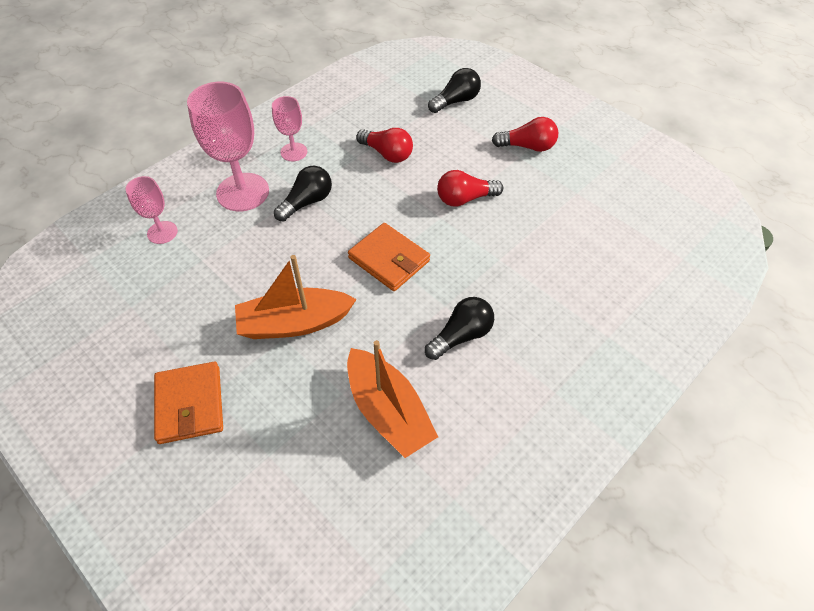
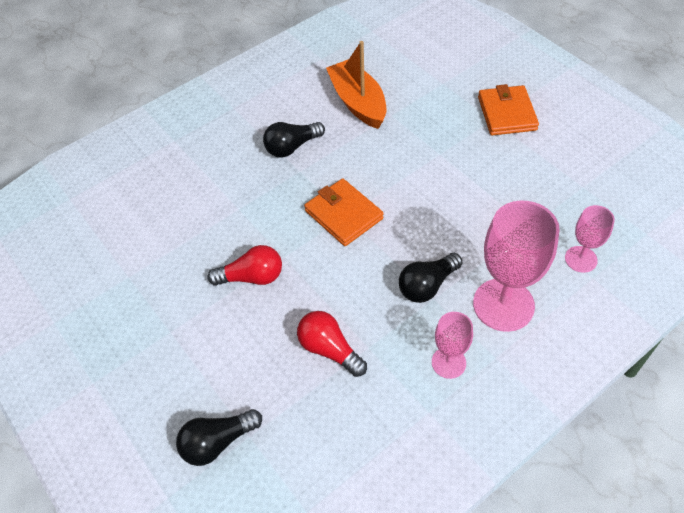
camera: 170 degrees left, 0 degrees up
(294, 323) = (431, 164): orange boat -> none
(527, 146) = (153, 347): red light bulb -> none

